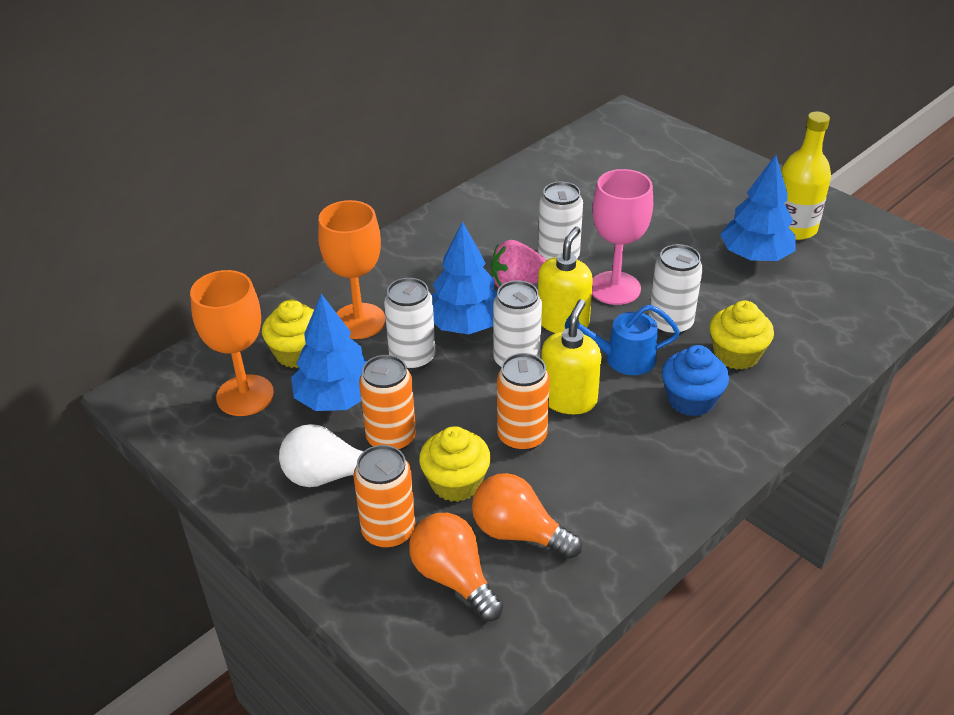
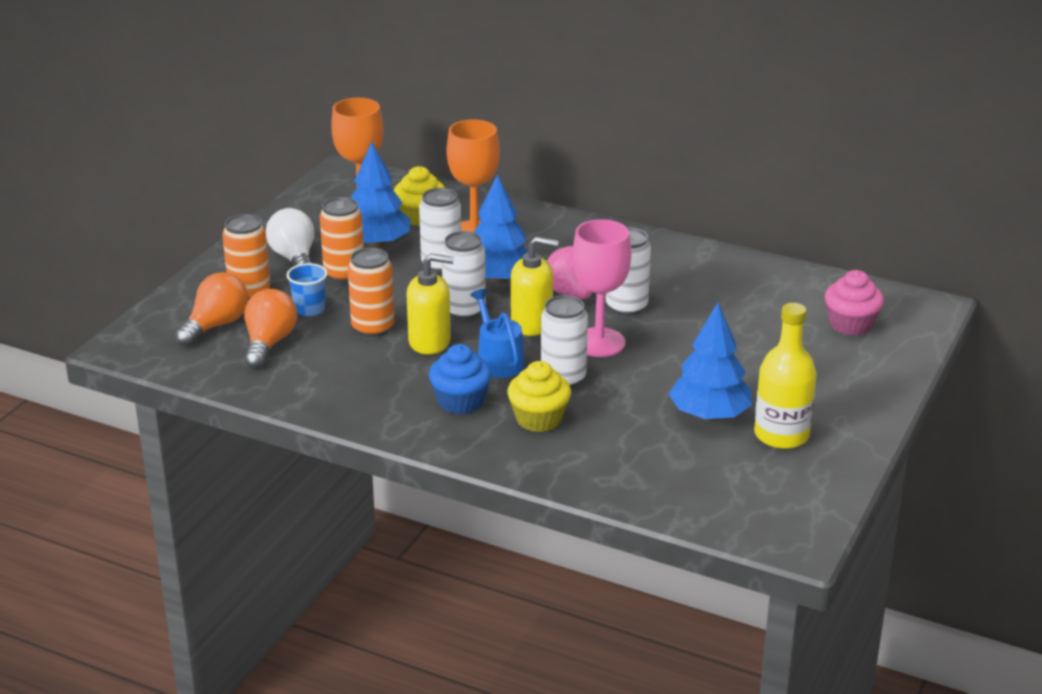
camera: 70 degrees right, 10 degrees down
(456, 482) = (309, 309): yellow cupcake -> blue cup
(639, 154) = (851, 325): none -> pink cupcake

